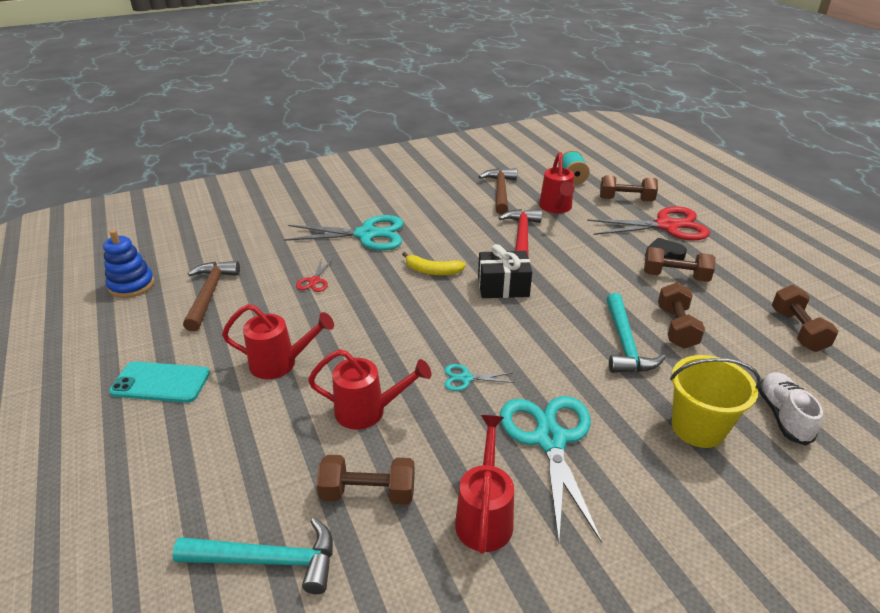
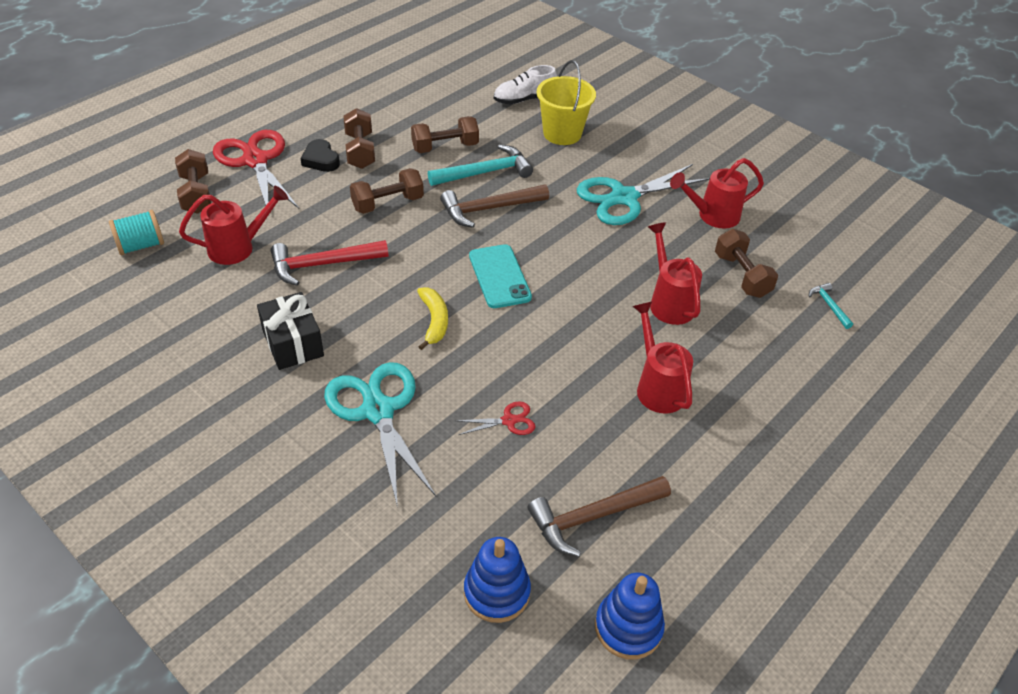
camera: 115 degrees left, 10 degrees up
(161, 382) = (747, 471): turquoise phone -> turquoise phone (499, 276)
(205, 248) = (496, 592): none -> blue stacking toy
(268, 560) = (829, 305): turquoise hammer -> turquoise hammer, size x0.51
(466, 378) = (590, 254): turquoise scissors -> none
(500, 192) = (204, 307): brown hammer -> brown hammer (489, 209)
(503, 286) = (436, 259): black gift -> black gift (293, 343)
(797, 330) = (414, 89): brown dumbbell -> brown dumbbell (387, 203)

